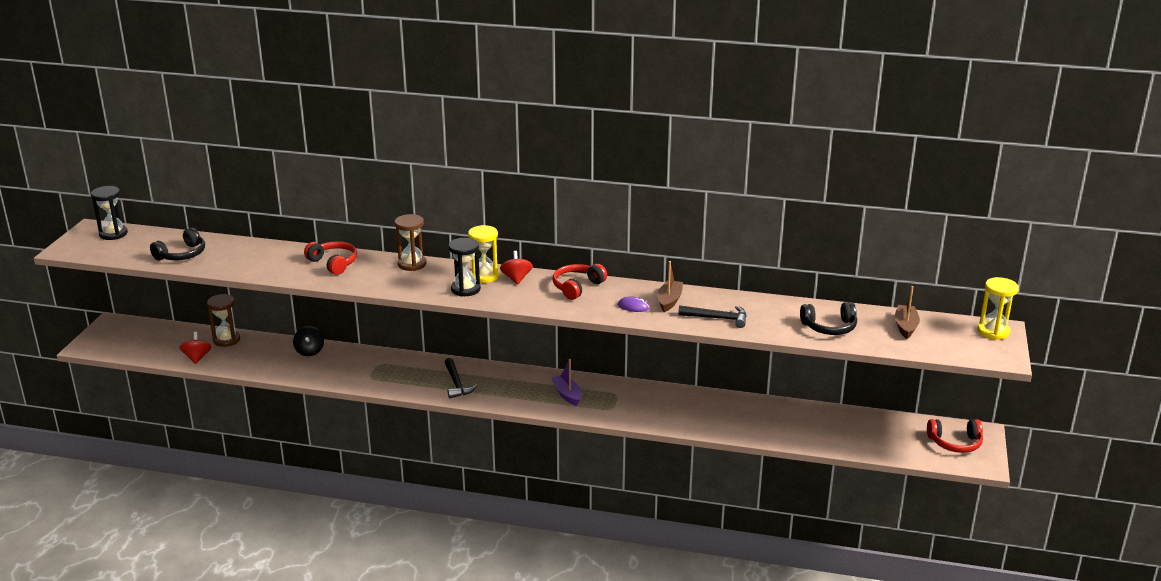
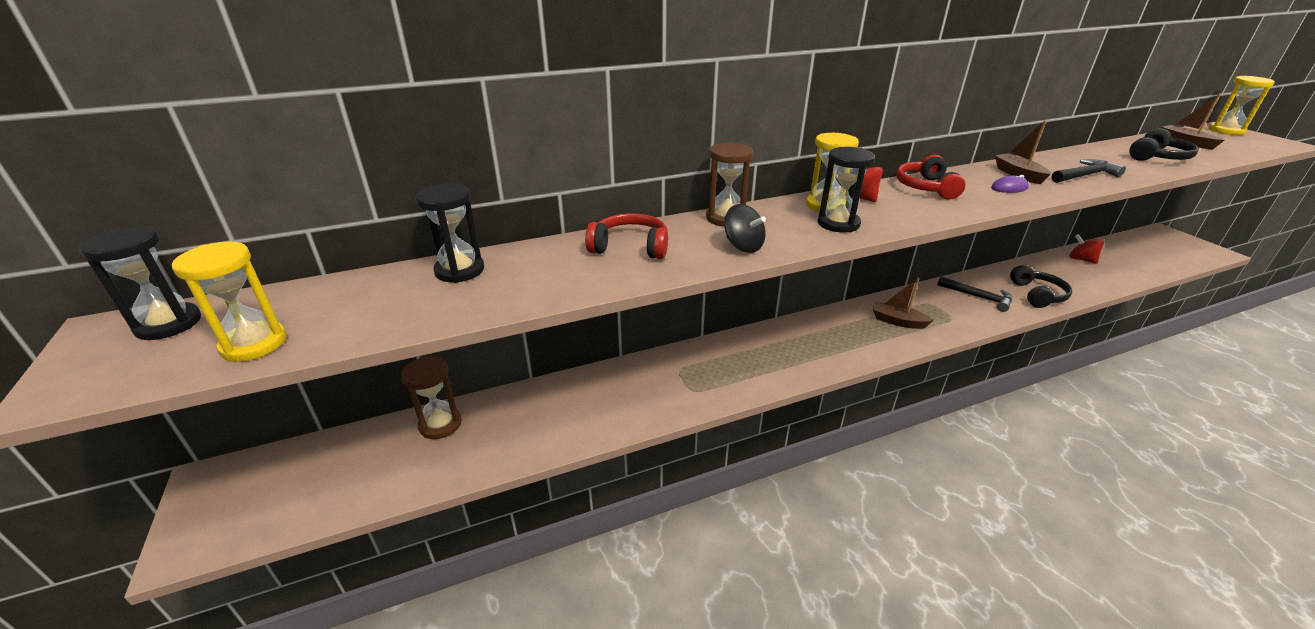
camera: 35 degrees left, 5 degrees up
(133, 254) = (254, 344): none -> yellow hourglass
(182, 255) = (363, 313): black headphones -> black headphones (1037, 295)
(197, 358) = (423, 472): red spinning top -> red spinning top (1081, 259)
(242, 248) = (460, 270): none -> black hourglass
(309, 351) = (575, 390): black spinning top -> black spinning top (743, 246)
(456, 383) = (789, 355): black hammer -> black hammer (978, 297)
(567, 395) = (898, 321): purple boat -> brown boat
(955, 443) = (1173, 245): red headphones -> none

